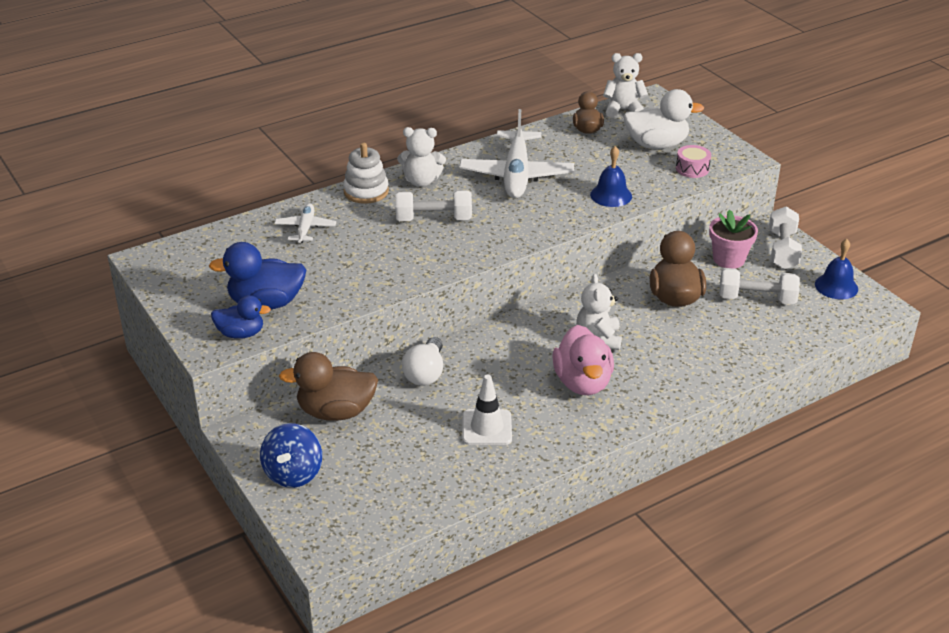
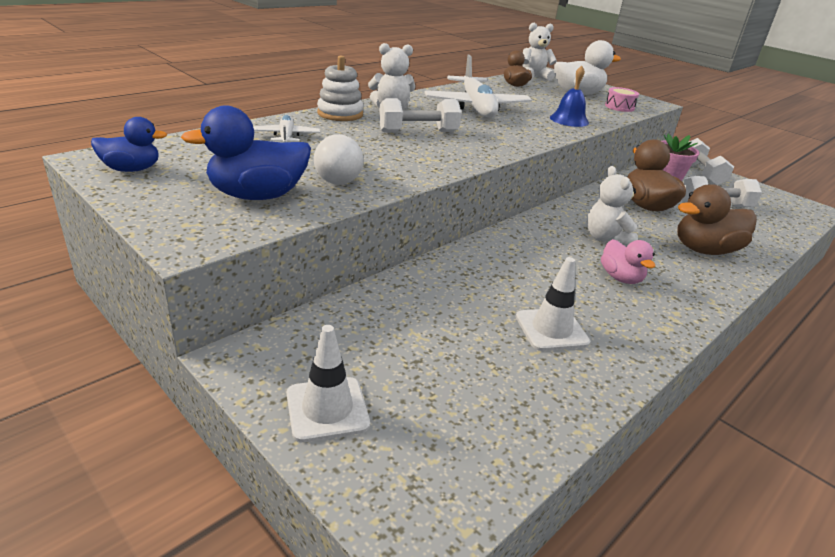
camera: 15 degrees left, 5 degrees down
(241, 334) = (230, 225): blue duck -> blue duck (132, 169)
(293, 473) = (327, 409): blue spinning top -> white traffic cone
(336, 412) = (361, 323): brown duck -> brown duck (704, 250)
(425, 373) = (450, 277): white light bulb -> white light bulb (340, 177)
(582, 382) = (620, 278): pink duck -> pink duck, size x0.62
(836, 286) = (766, 196): blue bell -> none

